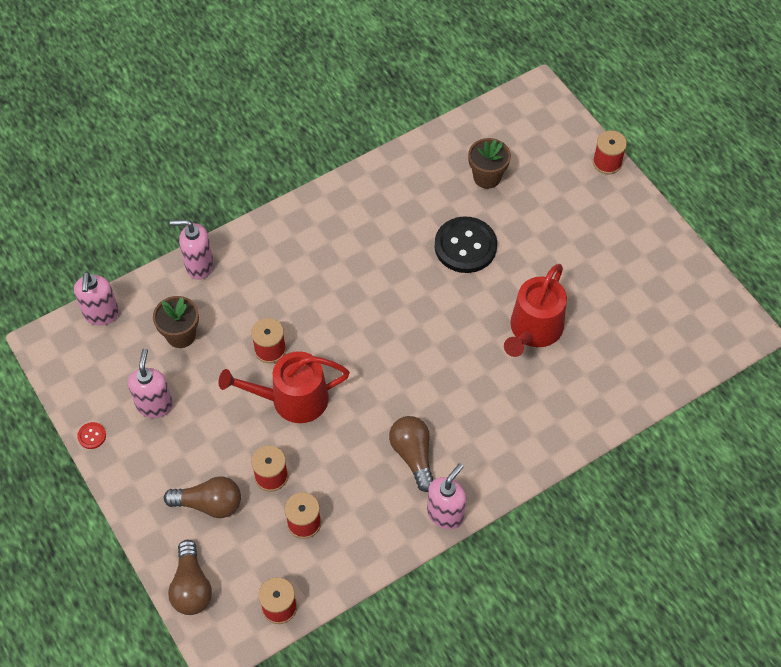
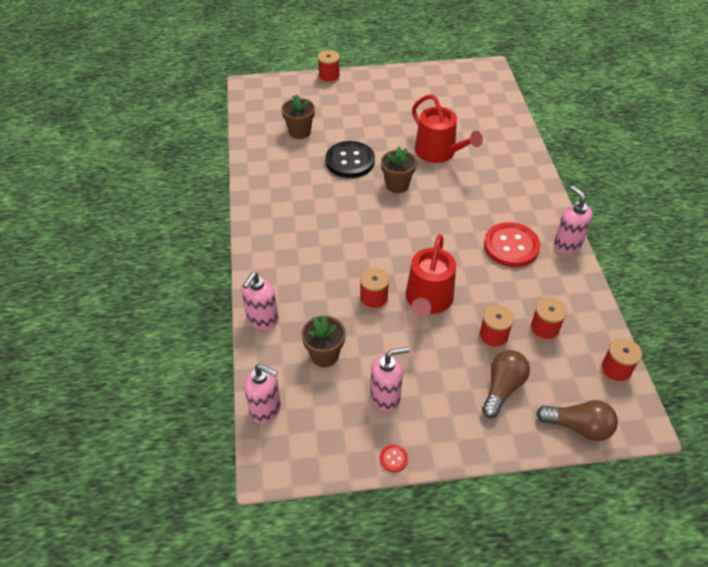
camera: 65 degrees left, 10 degrees down
(155, 405) = (385, 397): pink soap dispenser -> pink soap dispenser turned 135 degrees clockwise
(413, 455) = (511, 246): brown light bulb -> red button
(451, 308) = (397, 185): none -> brown flower pot

